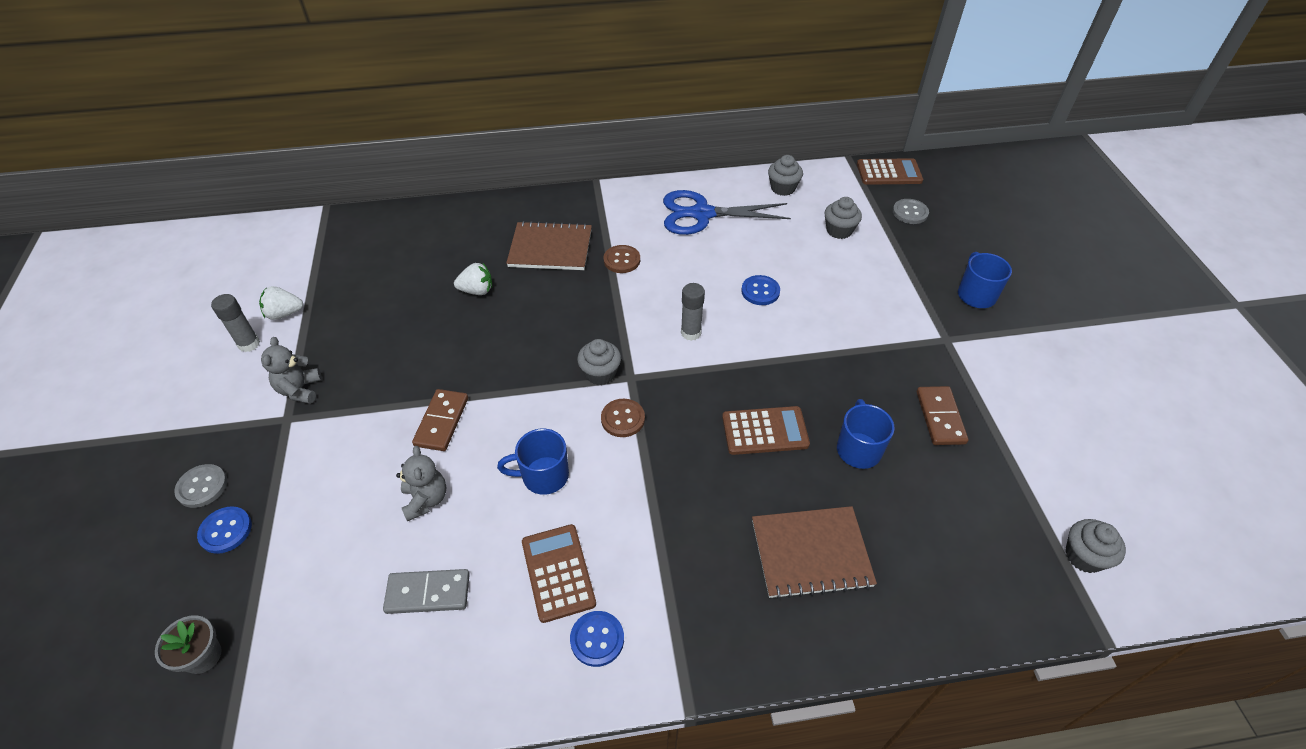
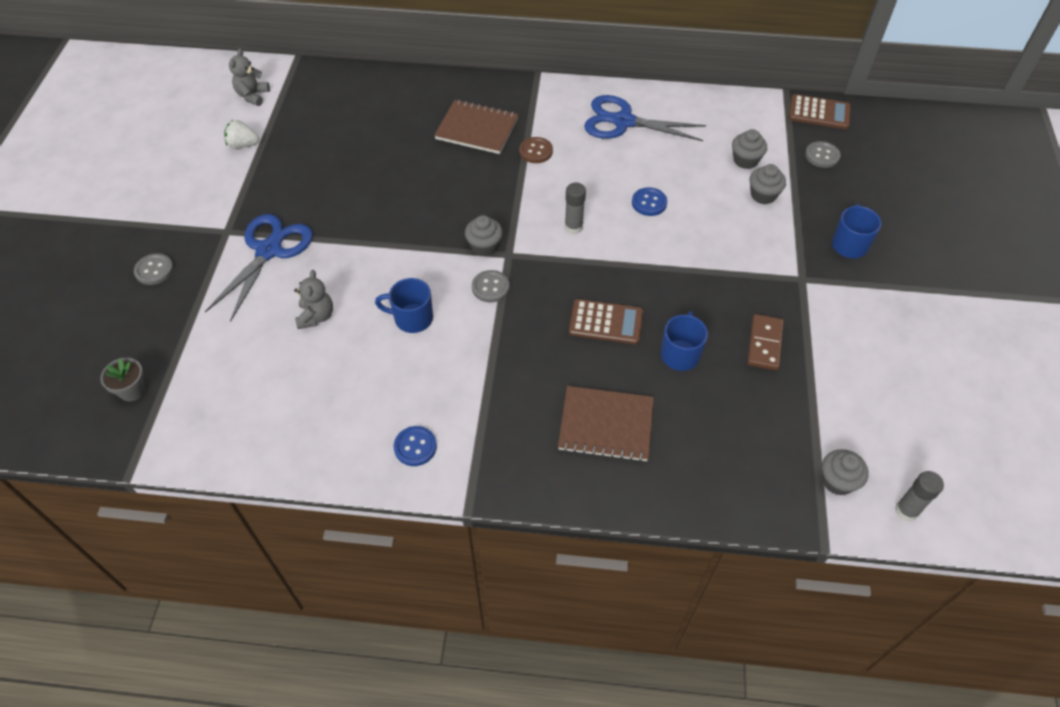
camera: 15 degrees right, 5 degrees up
(225, 531) = (165, 306): blue button -> none
(249, 344) = (210, 165): grey glue stick -> grey glue stick (906, 511)
(300, 390) = (241, 210): grey teddy bear -> grey teddy bear (252, 96)
(346, 431) = (269, 250): none -> blue scissors
(428, 593) = (300, 385): grey domino -> none
(442, 422) = (344, 259): brown domino -> none
(477, 290) = (403, 155): white strawberry -> none
(558, 572) = (401, 393): brown calculator -> none
(623, 419) = (490, 287): brown button -> grey button
(783, 188) = (709, 110): grey cupcake -> grey cupcake (763, 195)

